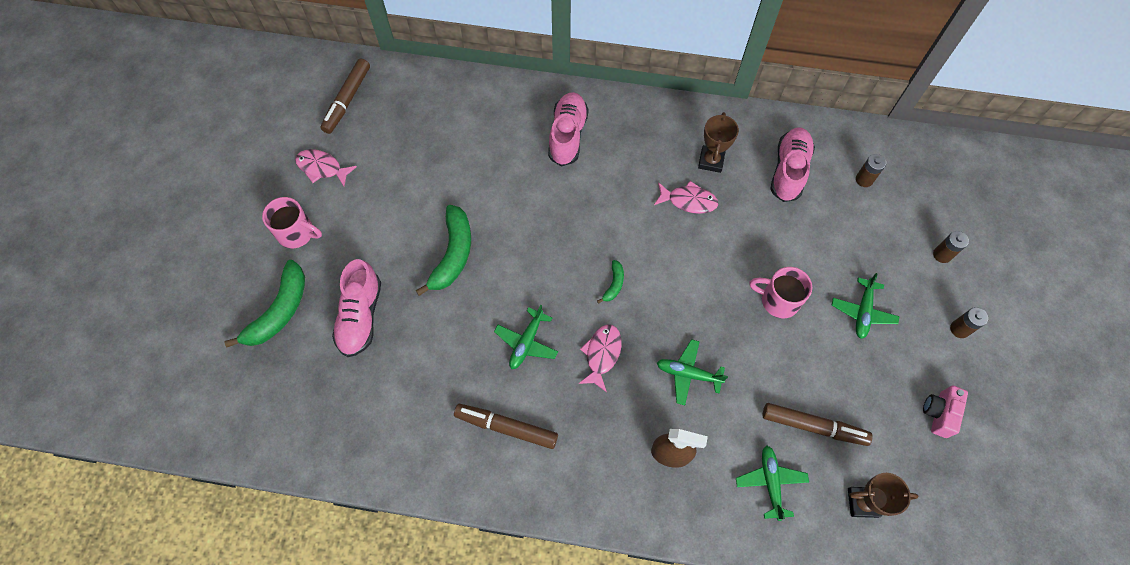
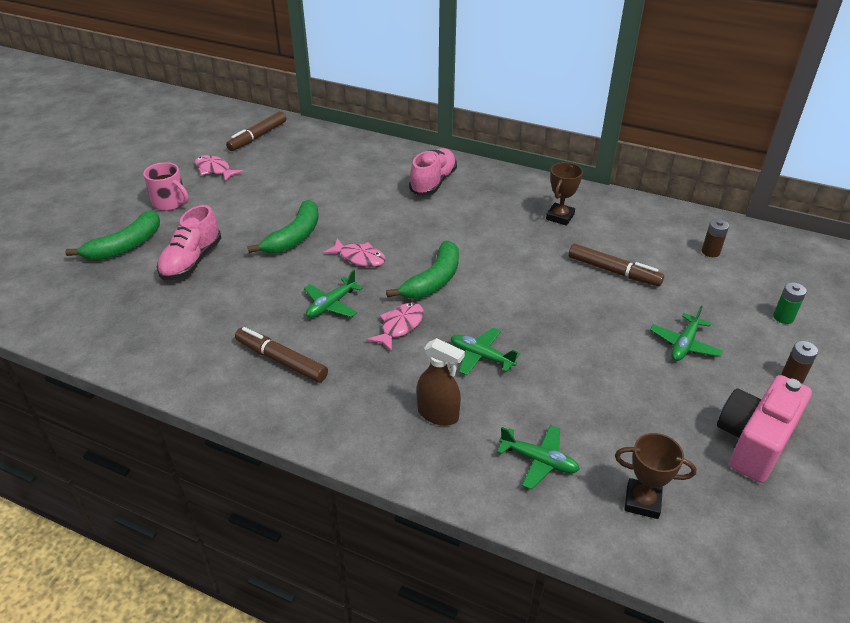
camera: 15 degrees right, 25 degrees down
(614, 284) = (433, 280): green banana -> green banana, size x2.09
(688, 201) = (528, 238): pink fish -> pink fish (359, 258)
(770, 482) = (539, 460): green plane -> green plane turned 105 degrees clockwise
(778, 300) = (595, 320): pink mug -> none
(788, 171) = (634, 234): pink shoe -> none
(813, 426) = (603, 424): brown marker -> brown marker (613, 271)
(939, 413) = (753, 442): pink camera -> pink camera, size x1.80
(942, 255) = (783, 317): brown battery -> green battery

